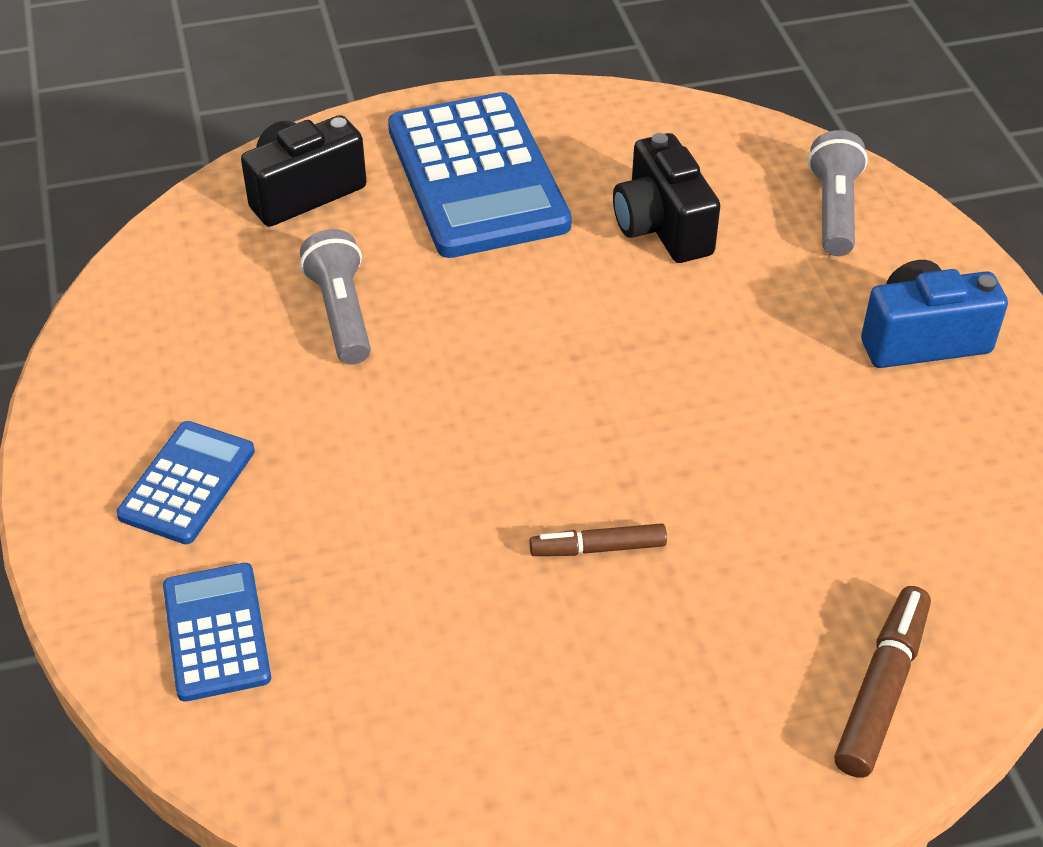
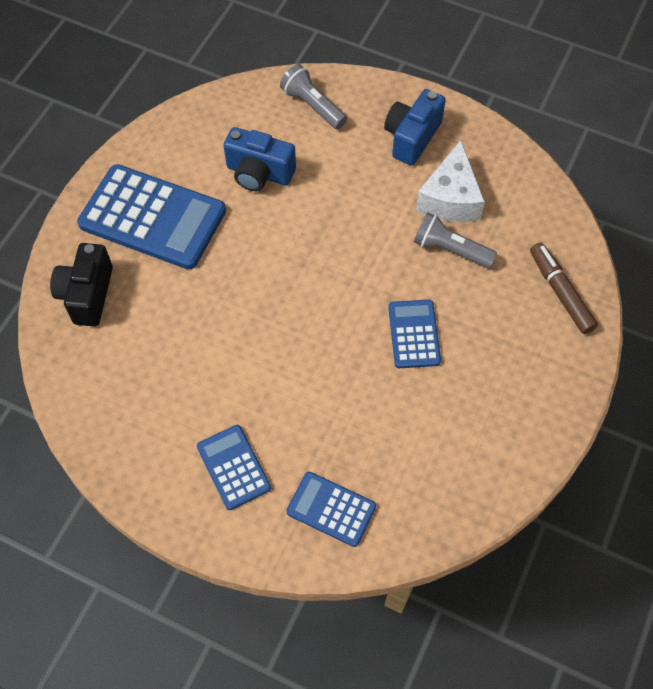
camera: 50 degrees left, 15 degrees up
(341, 313) = (186, 334): grey flashlight -> grey flashlight (450, 249)
(598, 548) = (413, 334): brown marker -> blue calculator
(662, 227) = (259, 173): black camera -> blue camera
(877, 445) = (450, 198): none -> white cheese

